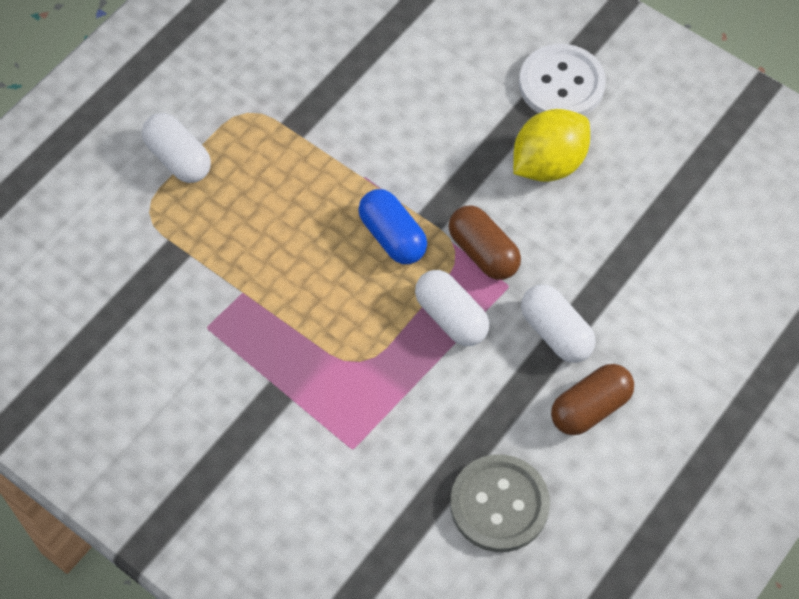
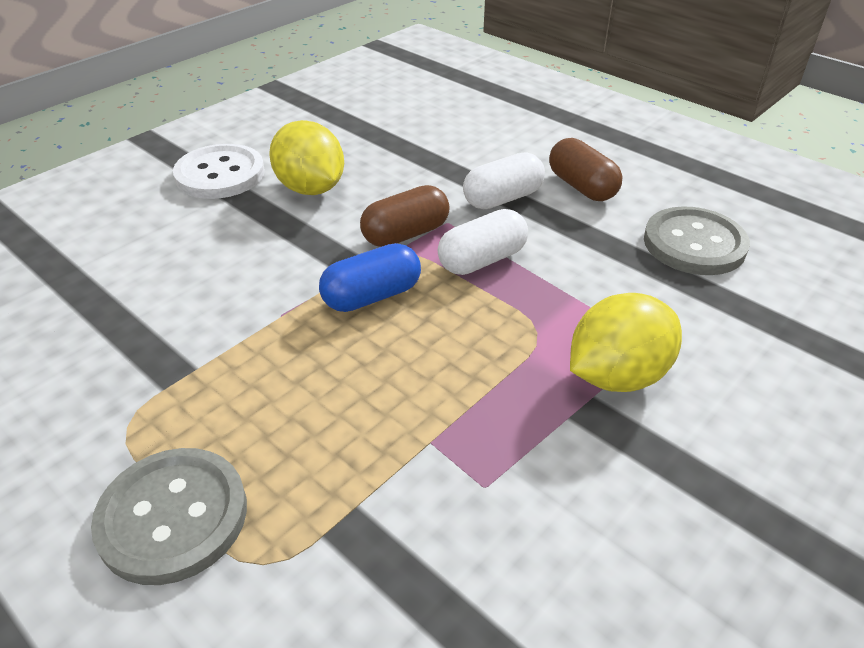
camera: 85 degrees left, 20 degrees down
(178, 158) = (173, 517): white capsule -> grey button
(313, 417) = (617, 375): none -> yellow lemon

